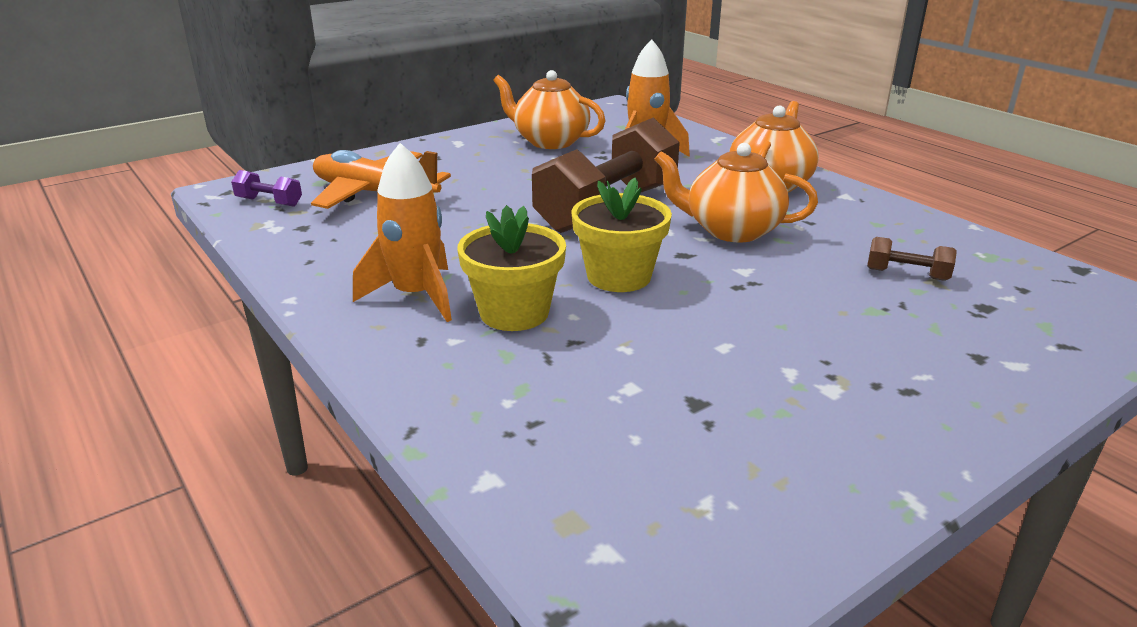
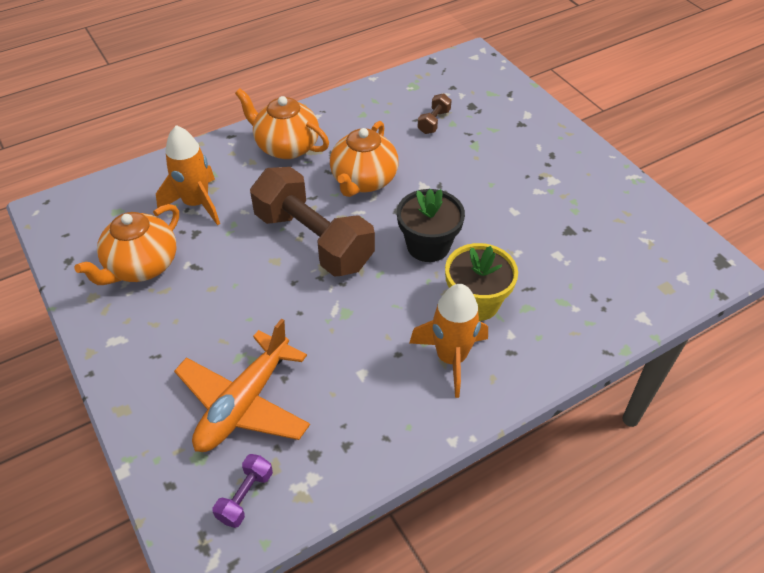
camera: 85 degrees left, 20 degrees up
(619, 276) = (428, 246): yellow flower pot -> black flower pot

